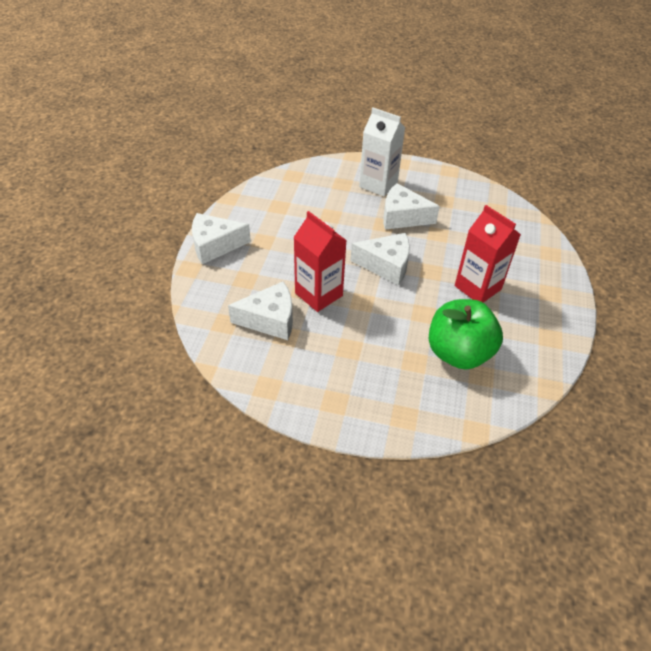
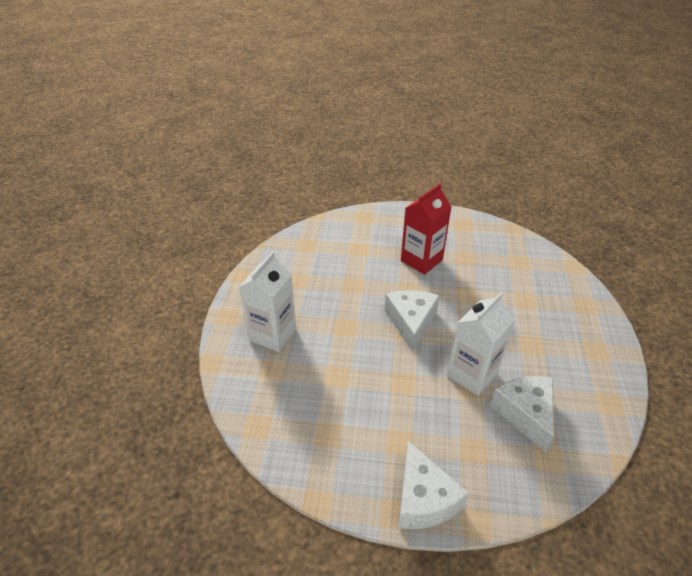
camera: 95 degrees left, 5 degrees down
(318, 294) = (472, 374): red carton -> white carton
(402, 217) = (330, 311): white cheese -> none
(458, 353) = (503, 273): green apple -> none

